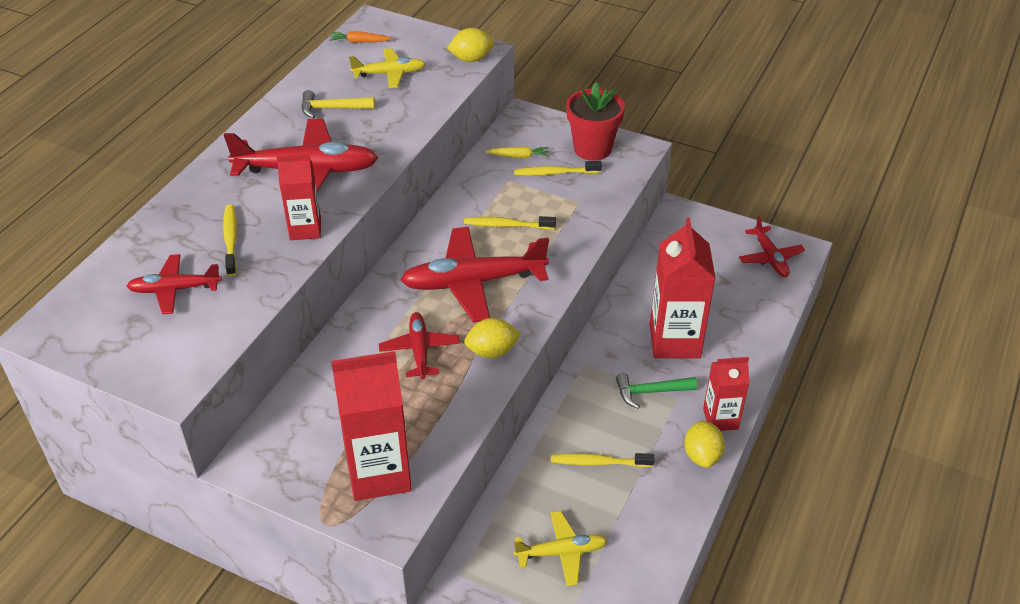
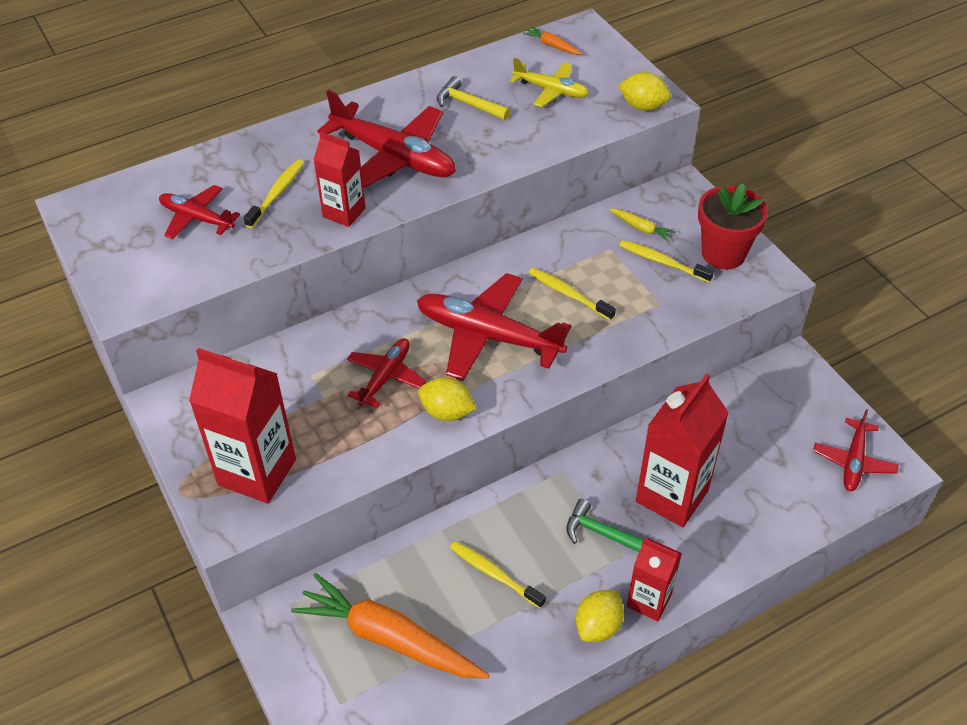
camera: 35 degrees right, 5 degrees up
(561, 552) = (389, 638): yellow plane -> orange carrot

